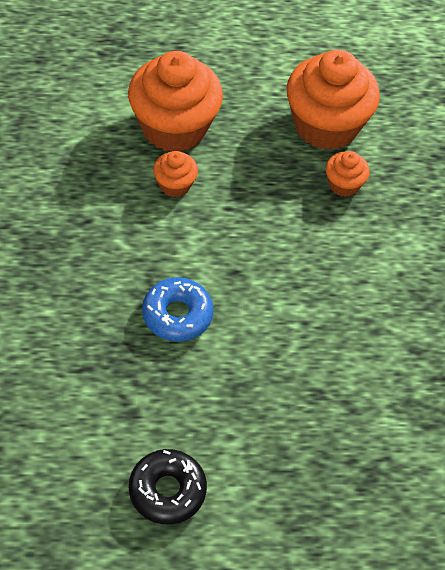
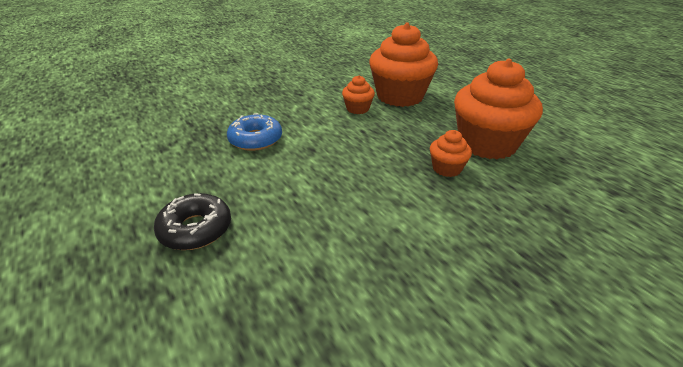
camera: 65 degrees right, 20 degrees down
(167, 490) = (98, 181): black donut -> black donut (195, 229)

